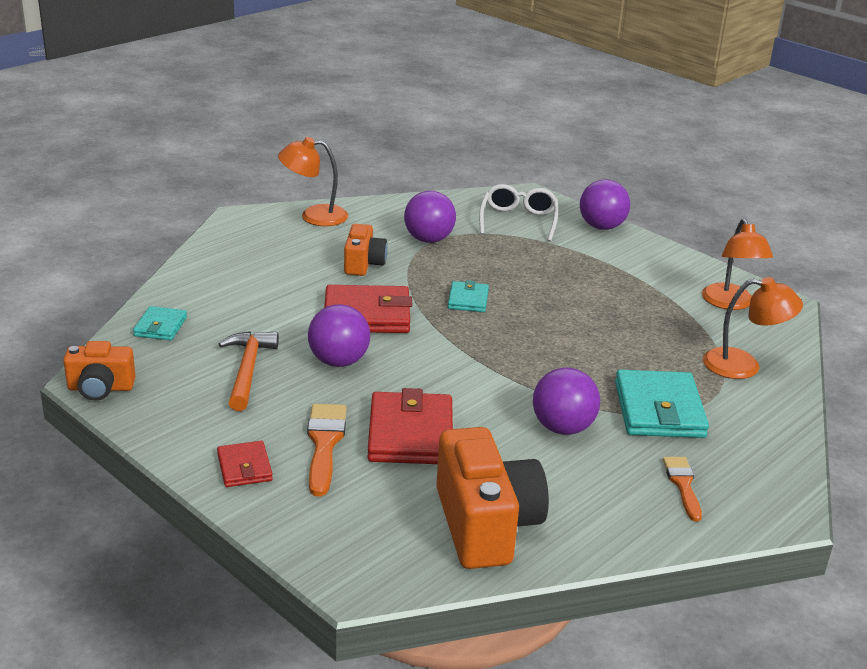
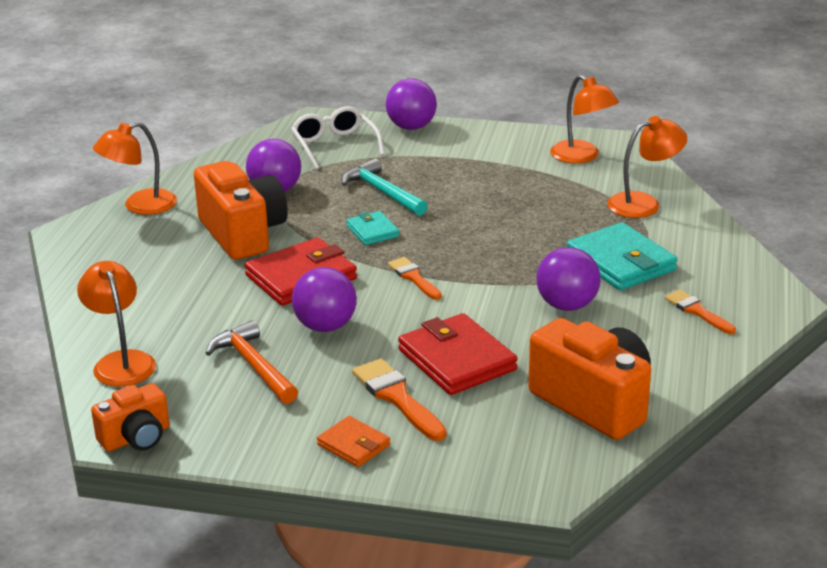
camera: 30 degrees left, 0 degrees up
(160, 326) = (121, 362): turquoise wallet -> orange lamp
(244, 467) = (353, 445): red wallet -> orange wallet
(363, 264) = (242, 234): orange camera -> orange camera, size x1.75
(456, 350) = (413, 277): none -> orange brush
(513, 271) = (382, 192): none -> turquoise hammer

